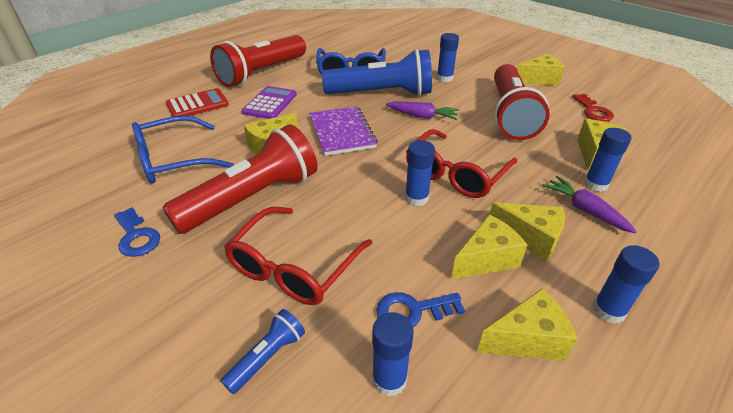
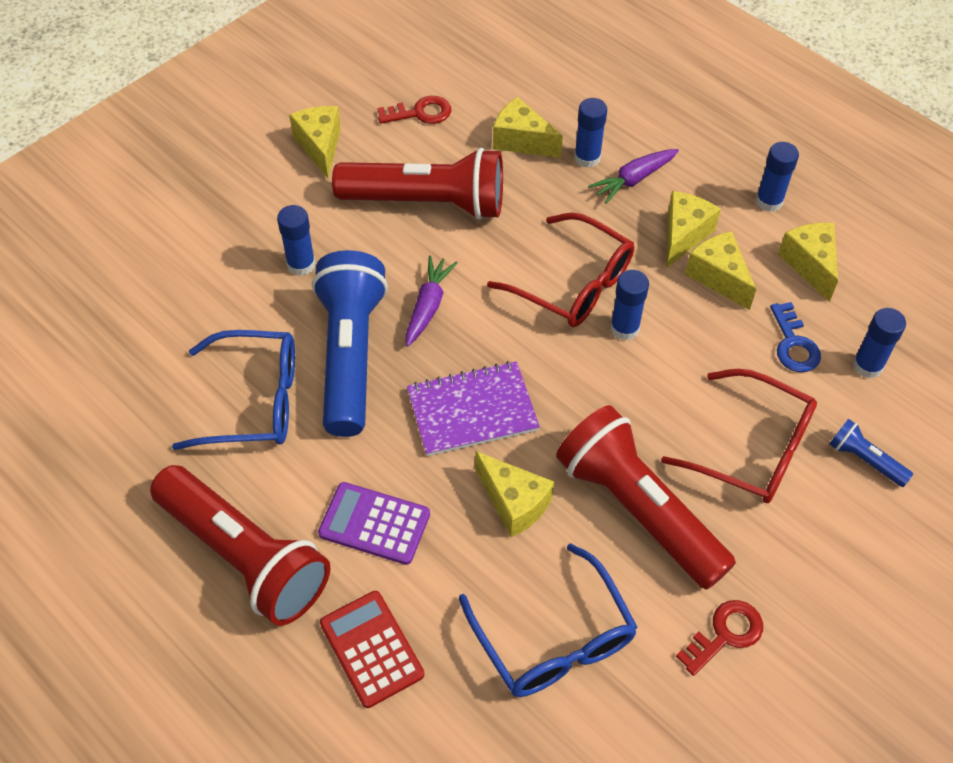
camera: 90 degrees left, 15 degrees up
(136, 236) = (725, 634): blue key -> red key

